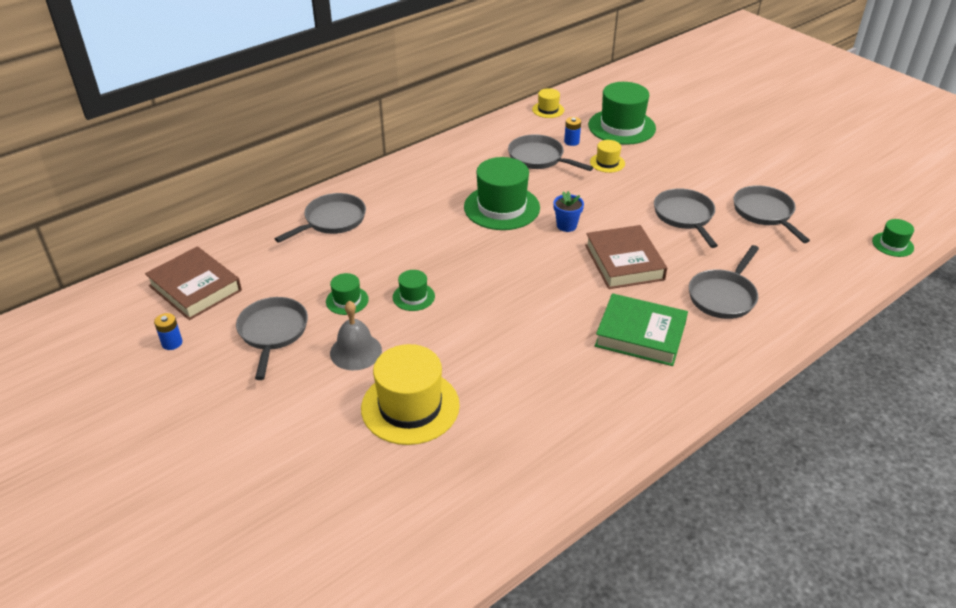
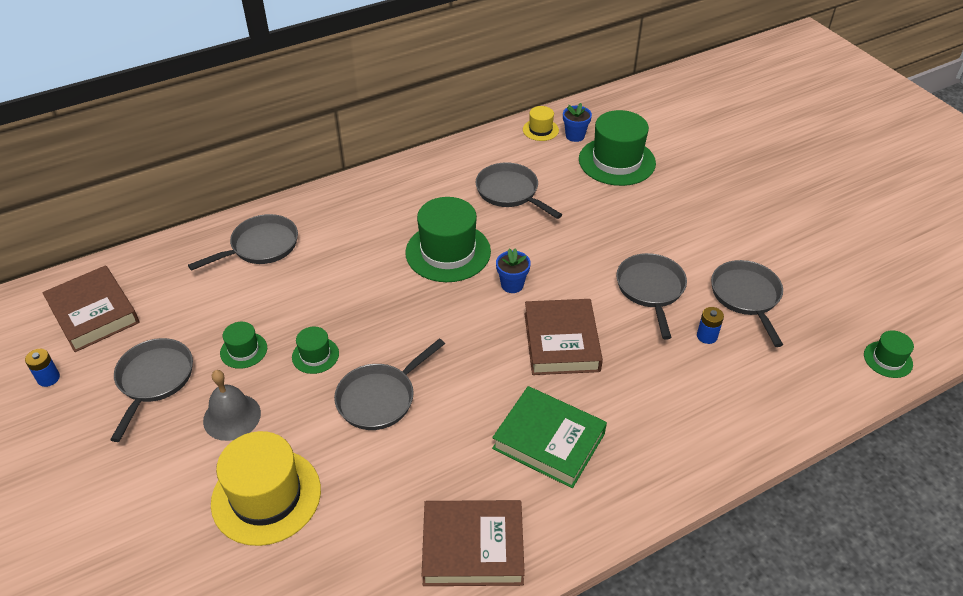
camera: 10 degrees right, 5 degrees up
(571, 142) = (553, 175): blue battery -> blue battery (707, 336)
(579, 111) = (575, 136): none -> blue flower pot
(605, 419) = (473, 547): none -> brown book
(607, 163) = (585, 207): yellow hat -> none
(723, 296) = (661, 403): grey pan -> grey pan (380, 398)

